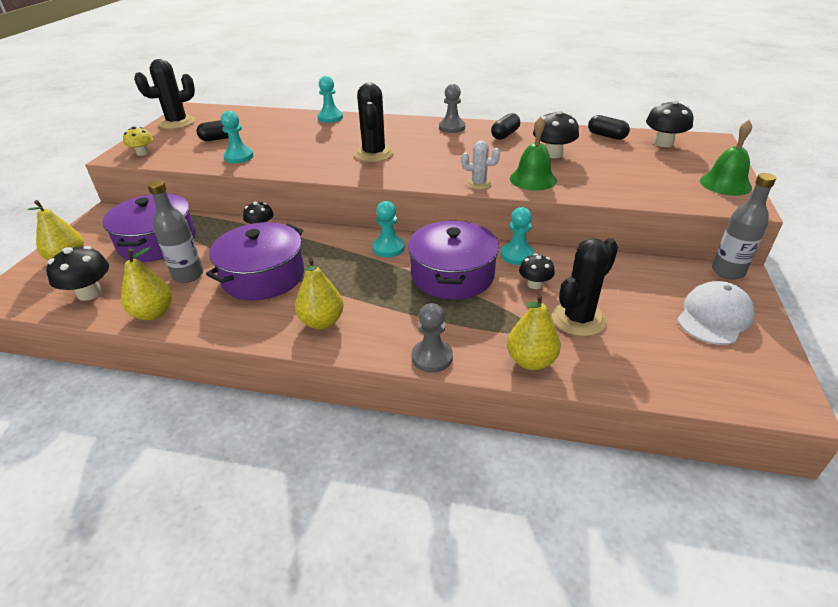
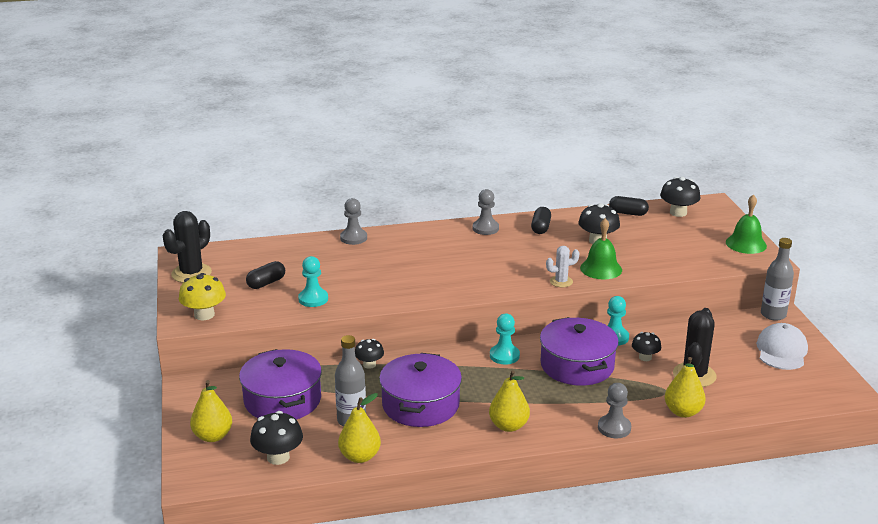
camera: 25 degrees left, 10 degrees down
(142, 153) = (204, 315): yellow mushroom -> yellow mushroom, size x1.56
(330, 118) = (353, 238): turquoise pawn -> grey pawn
(374, 154) = (441, 270): black cactus -> none

